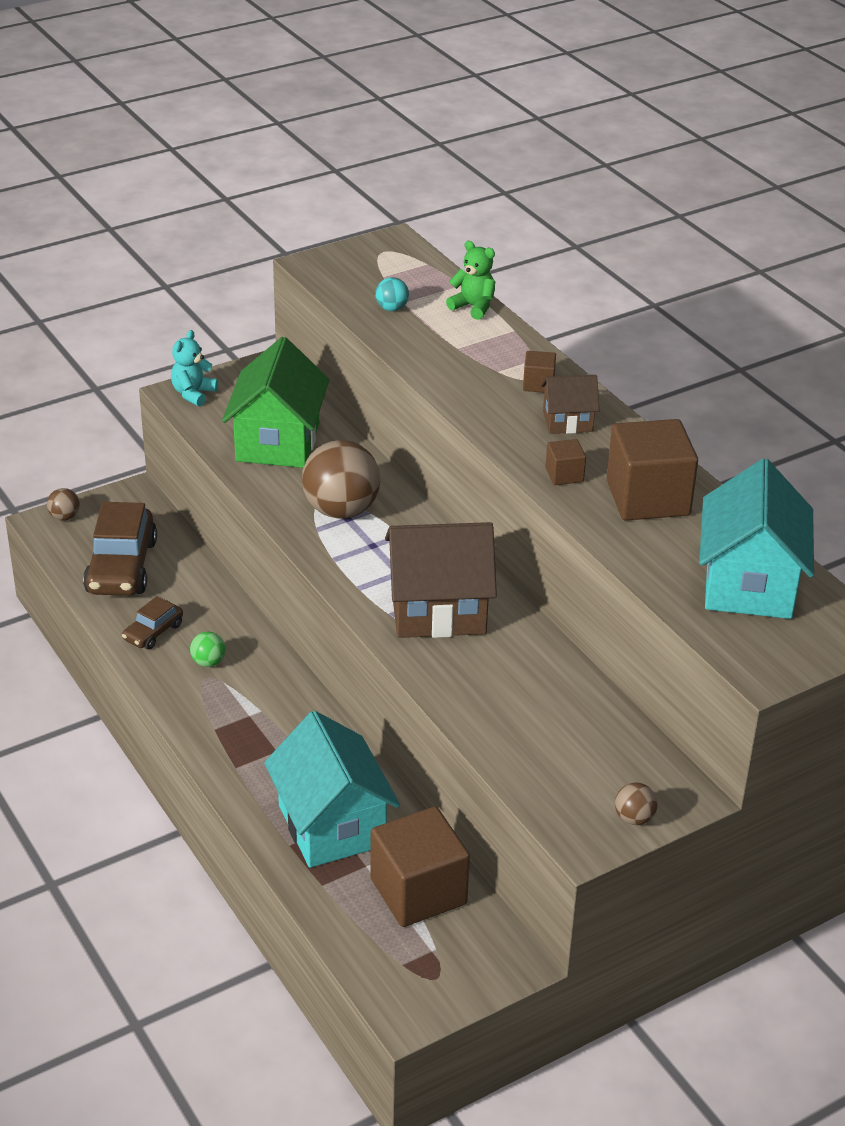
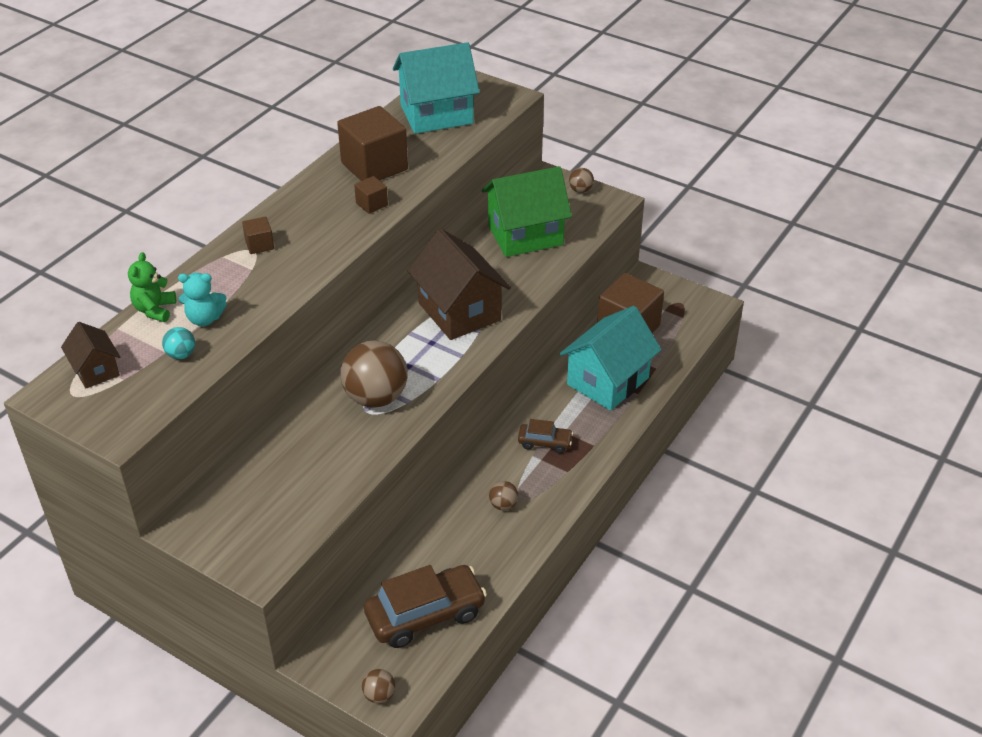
camera: 115 degrees left, 5 degrees up
(153, 632) = (492, 553): brown car -> brown car (545, 442)
(193, 394) = (255, 559): turquoise teddy bear -> turquoise teddy bear (205, 319)
(208, 662) = (503, 505): green ball -> brown ball
(278, 442) = (303, 470): green house -> green house (525, 235)
(567, 422) = (303, 219): brown house -> brown house (96, 370)

